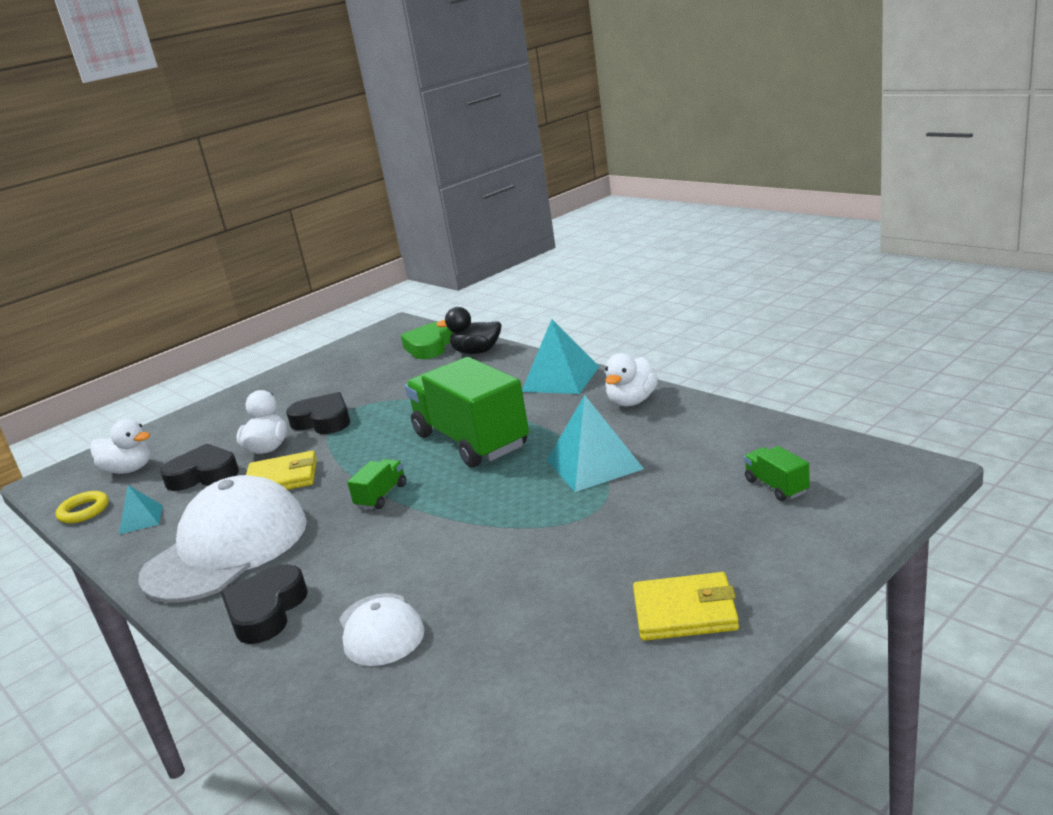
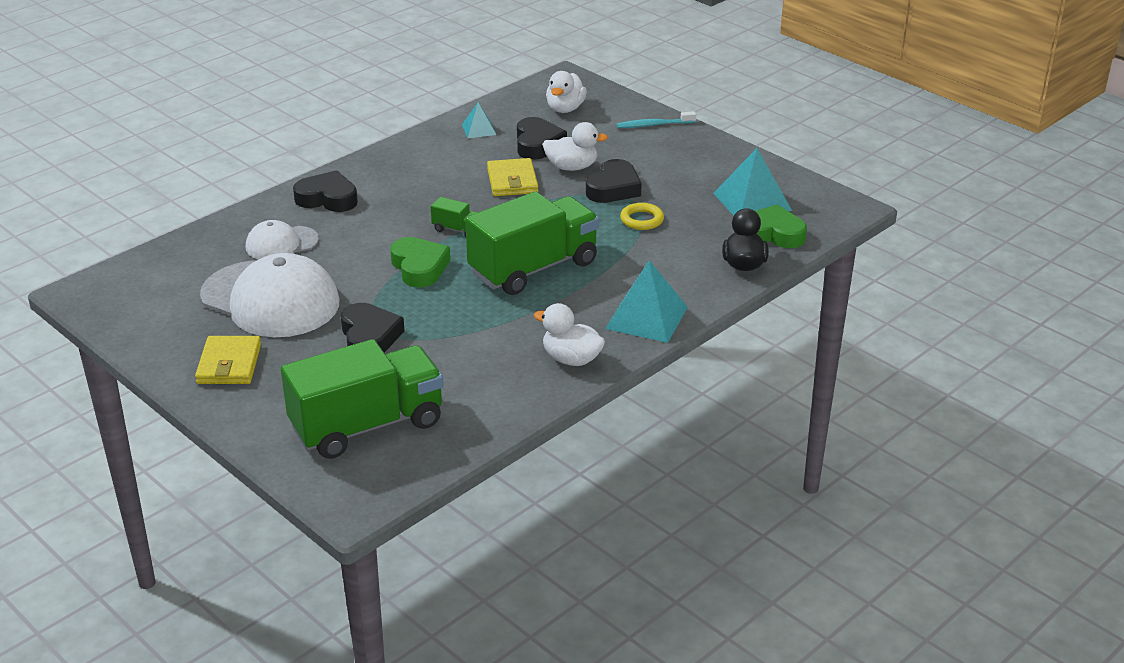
camera: 85 degrees right, 10 degrees up
(84, 511) = (505, 103): yellow ring -> yellow ring (642, 220)
(202, 416) = (654, 125): none -> turquoise toothbrush
(227, 548) = (416, 172): white cap -> white cap (270, 300)
(460, 508) = (419, 267): none -> green heart
(594, 464) = (455, 333): turquoise pyramid -> turquoise pyramid (752, 202)
(607, 515) = (369, 336): none -> black heart
(776, 486) = (367, 425): green truck -> green truck, size x2.45

